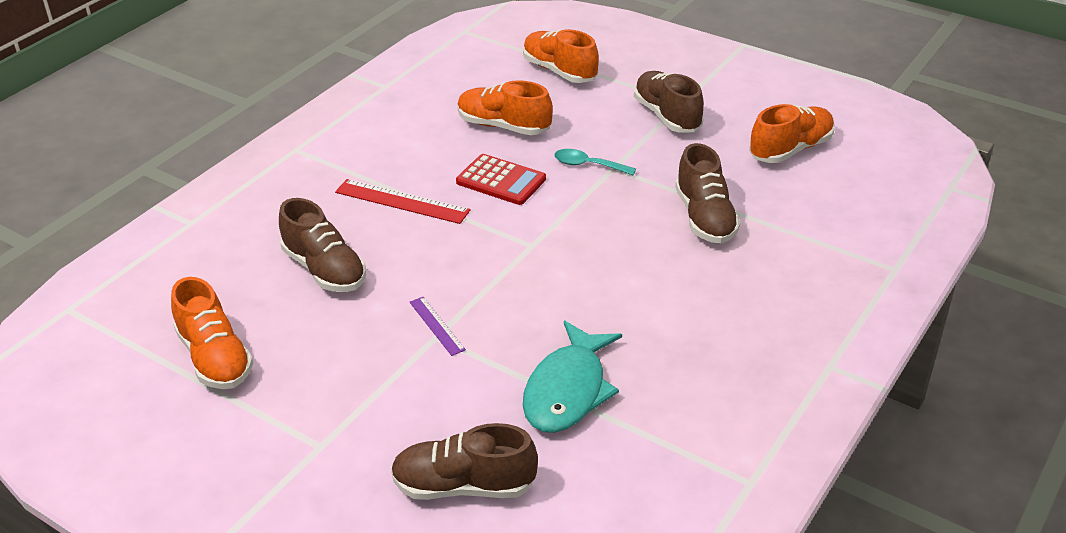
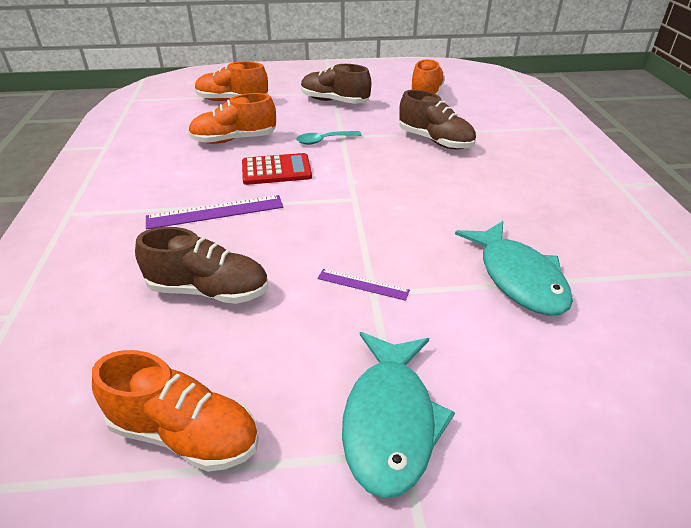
camera: 40 degrees left, 0 degrees up
(334, 424) = (390, 420): none -> turquoise fish
(402, 201) = (215, 212): red ruler -> purple ruler
(464, 486) = (565, 399): brown shoe -> none

